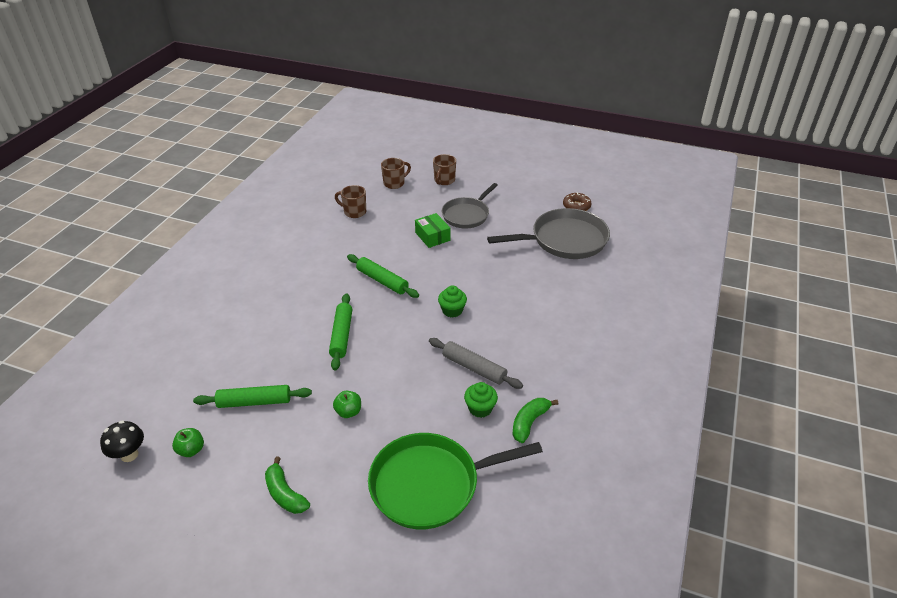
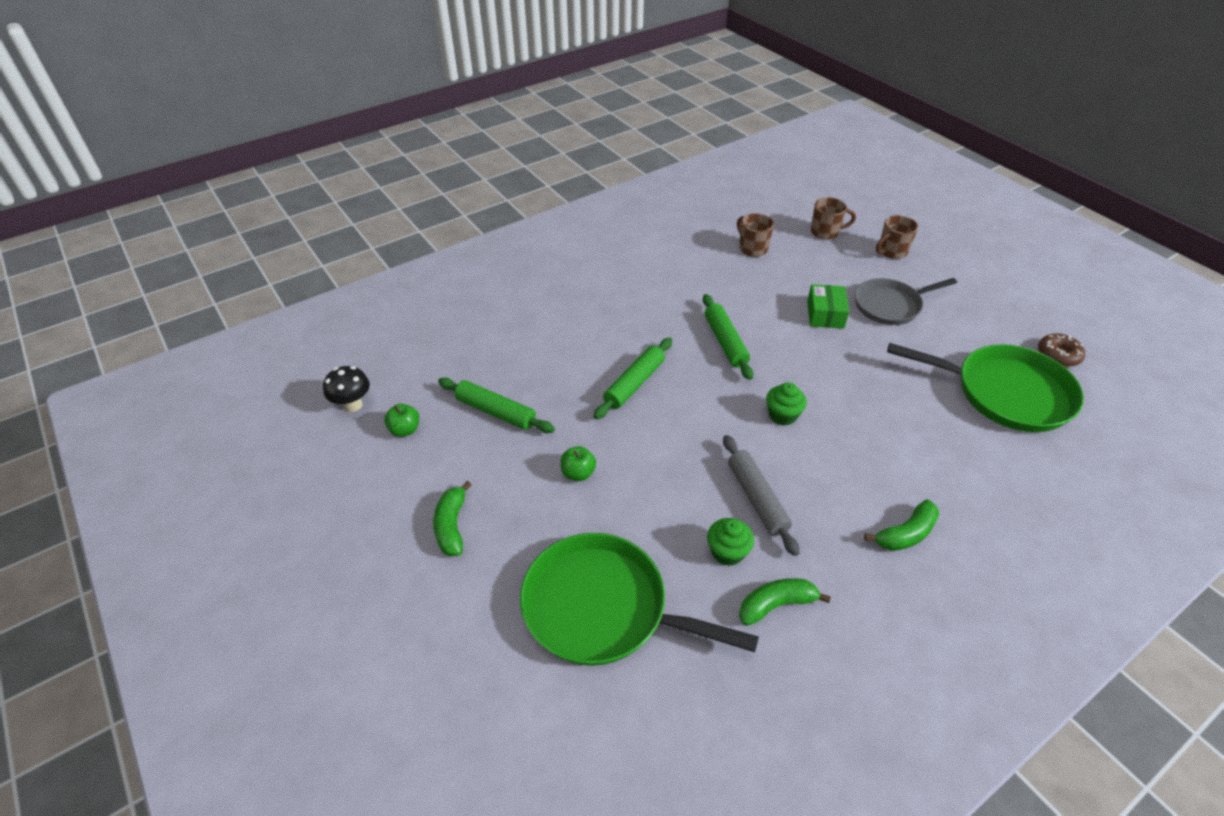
camera: 35 degrees right, 5 degrees up
(565, 240) = (1006, 393): grey pan -> green pan
(568, 345) = (905, 534): none -> green banana

